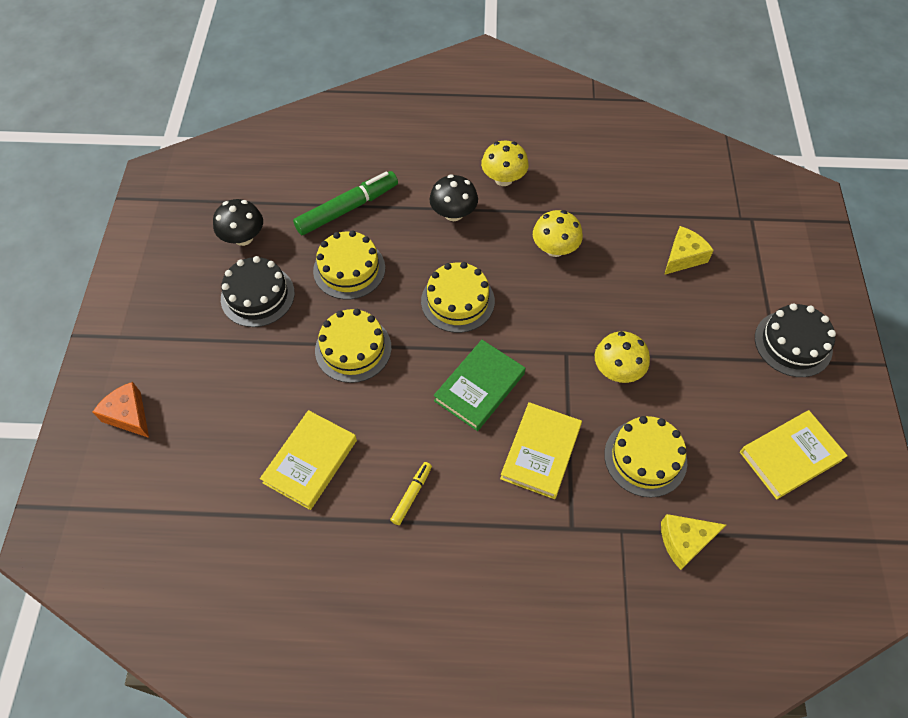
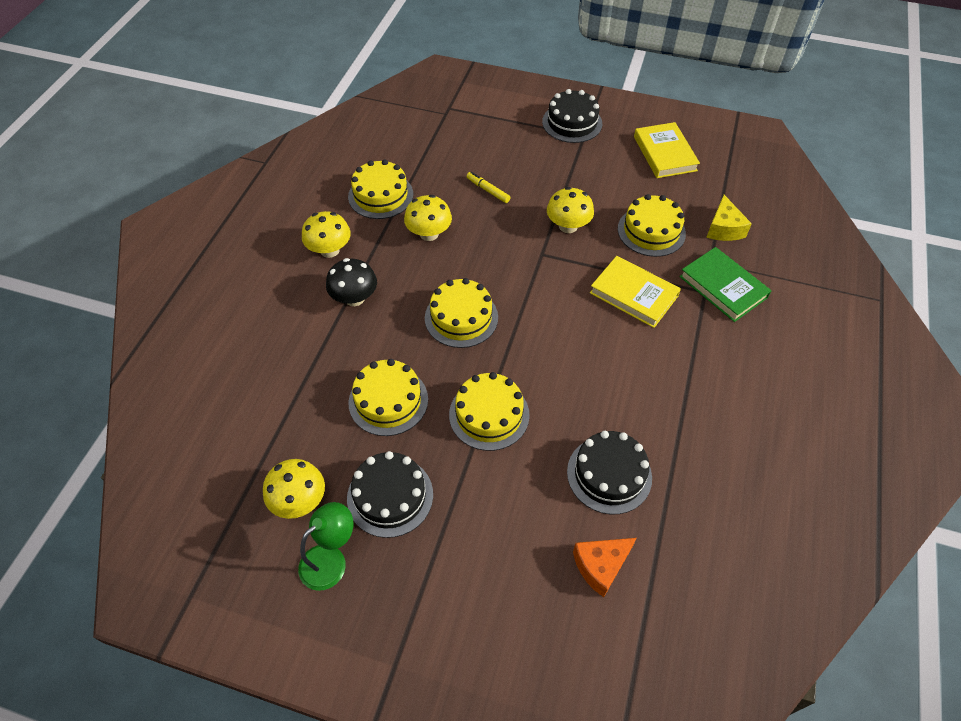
camera: 75 degrees left, 5 degrees down
(129, 415) = (512, 660): orange cheese -> orange cheese (600, 566)
(197, 272) = (331, 560): none -> green lamp
(243, 237) = (299, 500): black mushroom -> yellow mushroom
(310, 461) = (609, 474): yellow book -> black cake
(347, 209) = (305, 388): green marker -> none
(412, 495) = (658, 396): yellow marker -> yellow marker (488, 190)
(479, 387) = (560, 322): green book -> green book (723, 287)
(590, 196) = (380, 195): none -> yellow cake
(683, 257) = (471, 156): yellow cheese -> none

